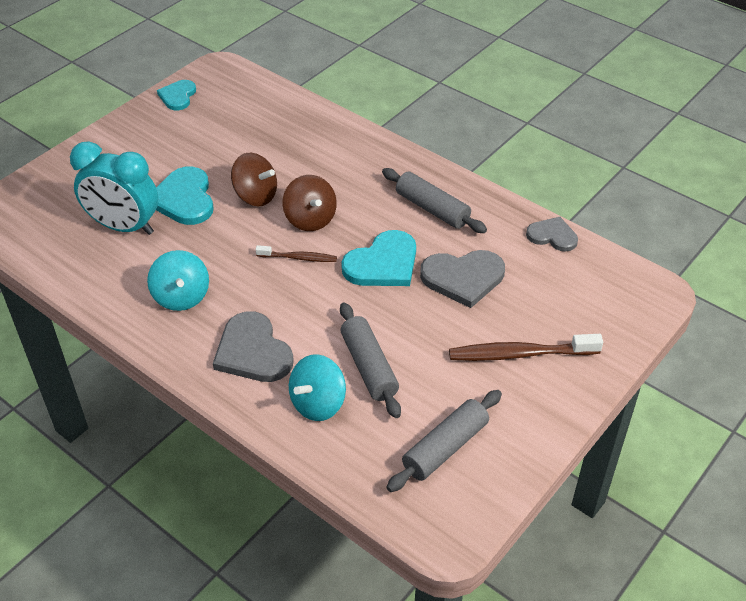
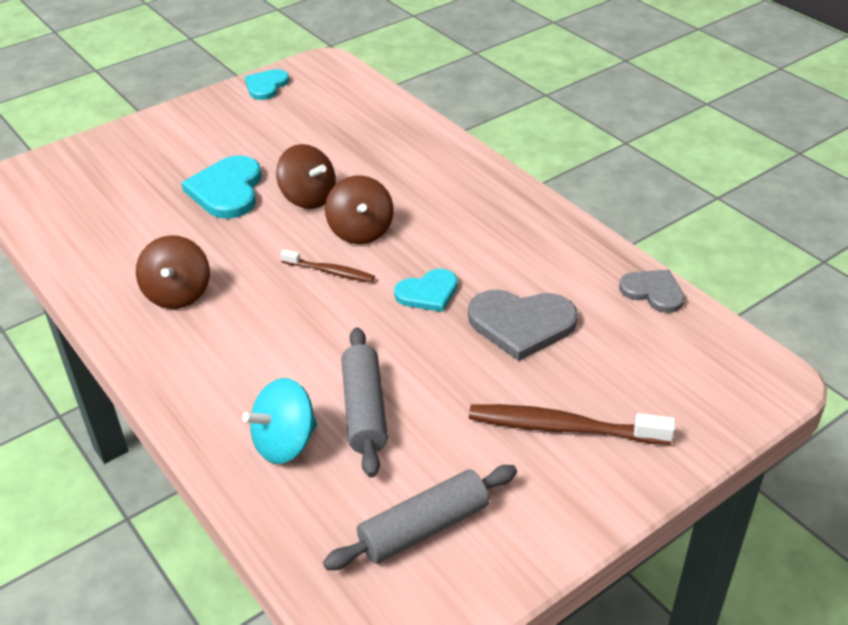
camera: 15 degrees right, 5 degrees down
(124, 227) = (148, 210): turquoise clock -> none
(181, 297) = (178, 294): turquoise spinning top -> brown spinning top
(253, 351) = (233, 368): grey heart -> none
(383, 263) = (428, 293): turquoise heart -> turquoise heart, size x0.63
(432, 209) = (511, 240): grey rolling pin -> none

